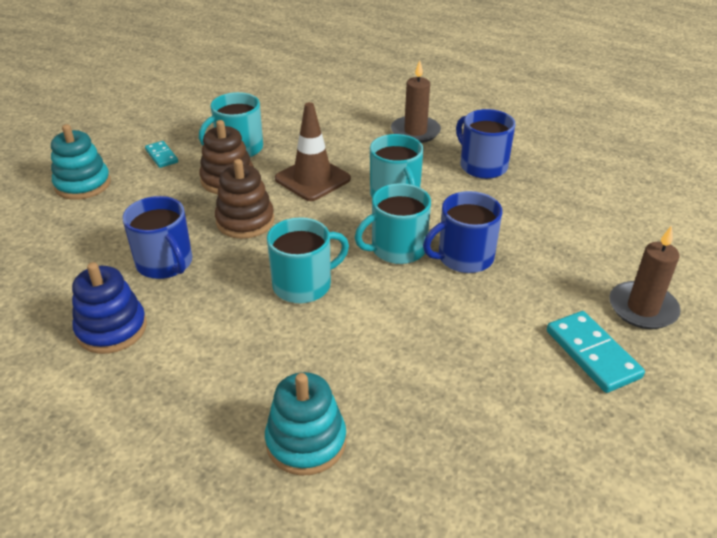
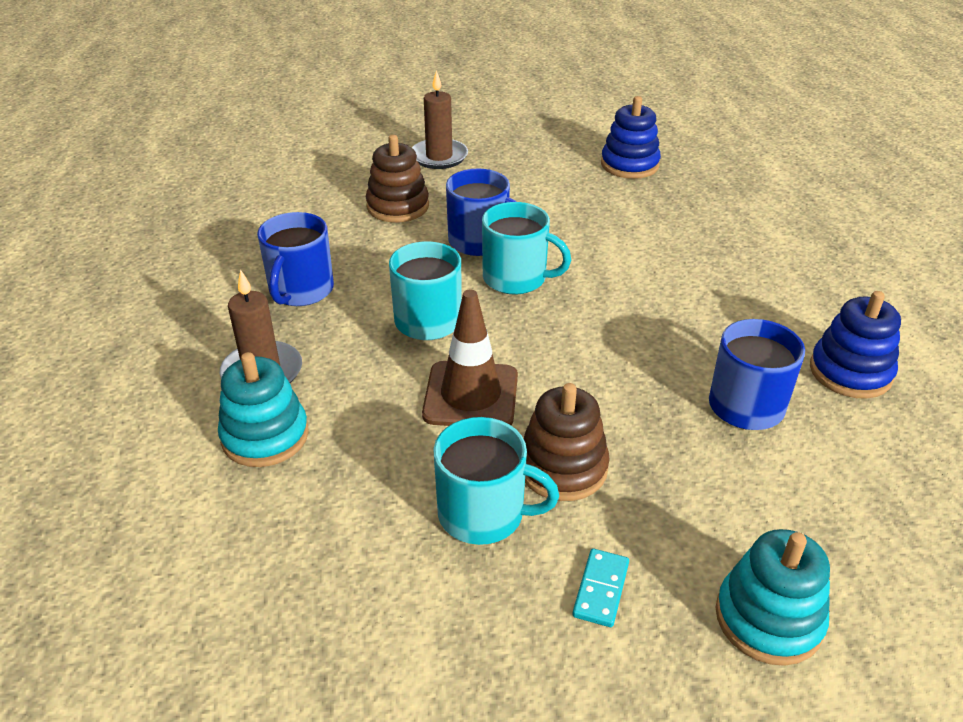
camera: 130 degrees left, 0 degrees up
(245, 221) = (611, 395): brown stacking toy -> brown stacking toy (398, 206)
(303, 285) = (636, 302): turquoise mug -> none
(306, 442) = (754, 224): turquoise stacking toy -> turquoise stacking toy (265, 436)
(511, 437) = (629, 165): none -> blue stacking toy
(592, 354) = (516, 161): turquoise domino -> none

